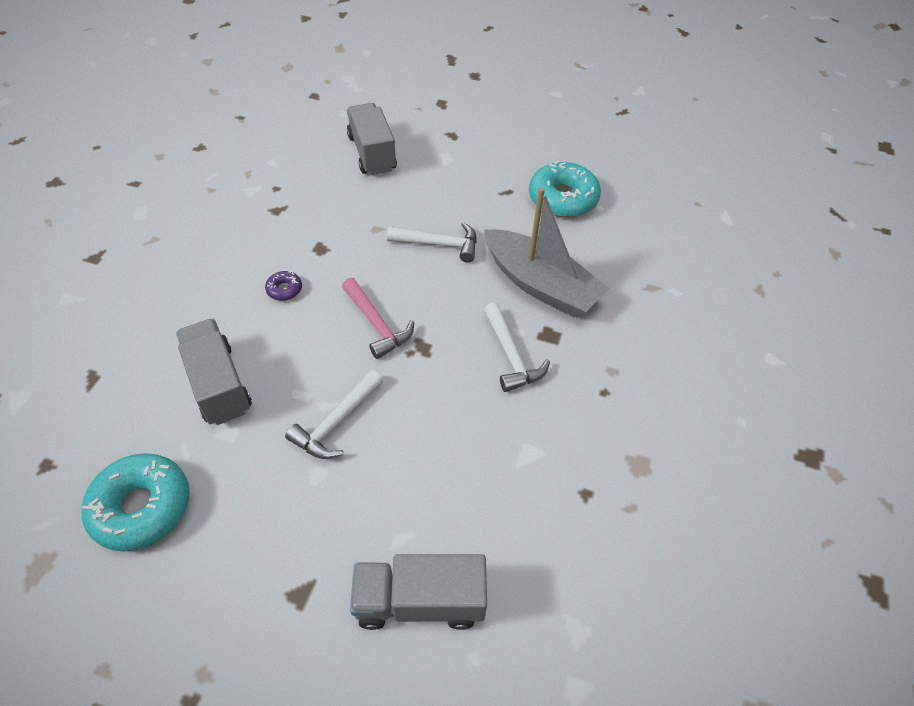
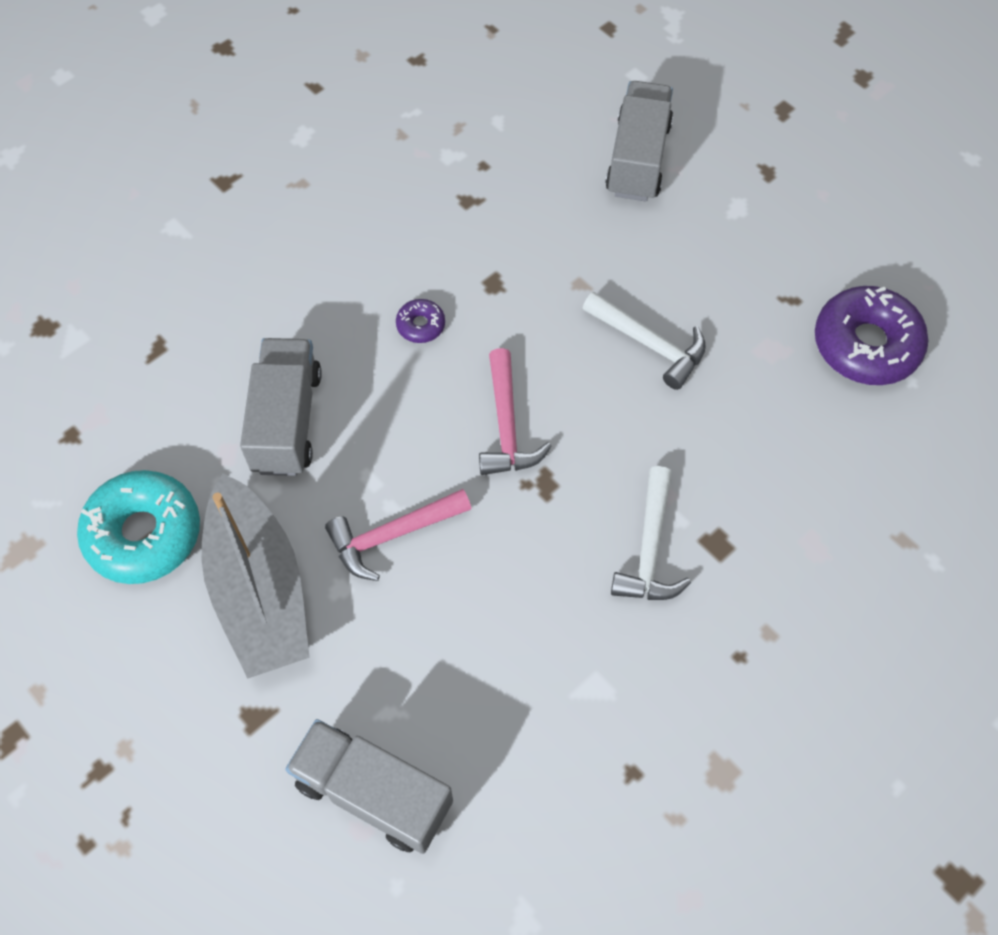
camera: 30 degrees right, 10 degrees up
(336, 422) = (392, 535): white hammer -> pink hammer
(540, 285) = (750, 465): grey boat -> grey boat (259, 590)
(563, 198) = (866, 345): turquoise donut -> purple donut

